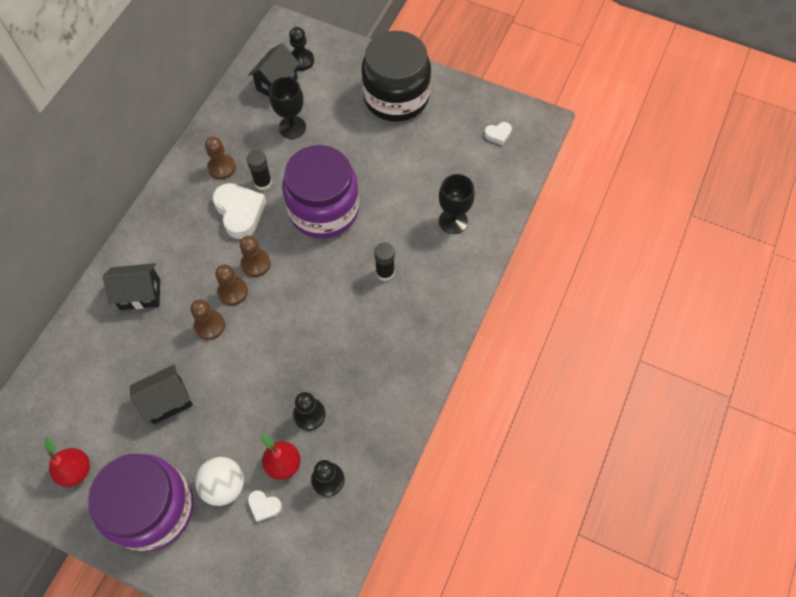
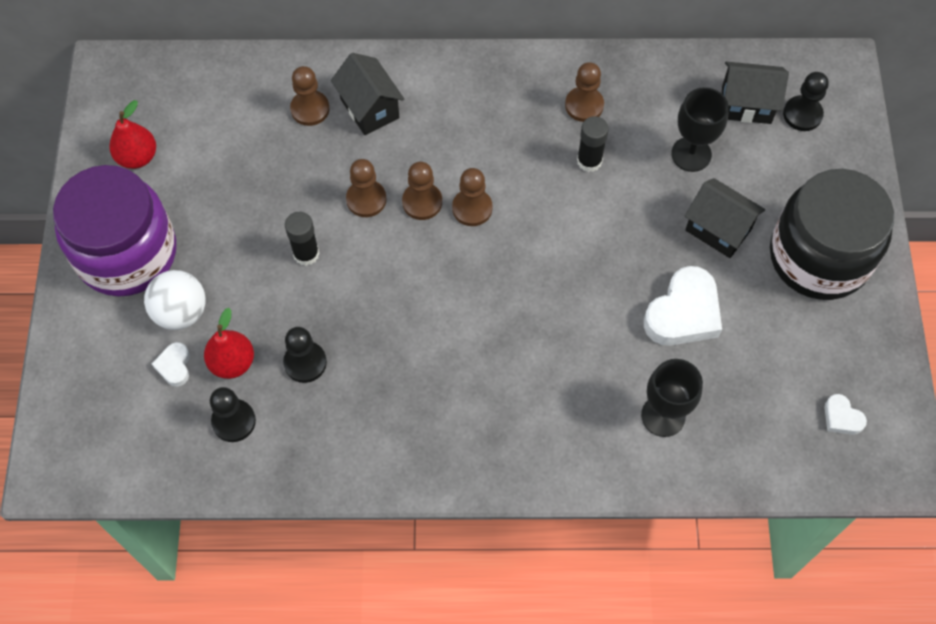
camera: 65 degrees right, 0 degrees up
(115, 333) = (310, 109): none -> brown pawn
(167, 401) = (254, 203): black house -> black house (718, 229)
(240, 212) = (532, 156): white heart -> white heart (683, 313)
(324, 209) = (590, 249): purple jar -> none
(385, 272) = (539, 363): black glue stick -> black glue stick (306, 254)

